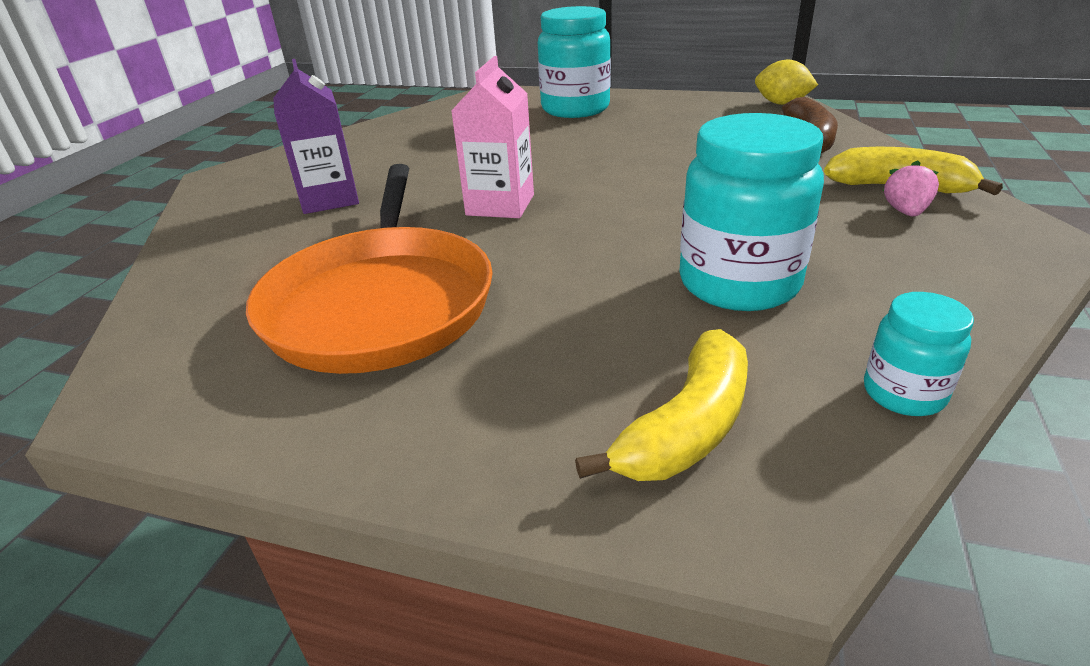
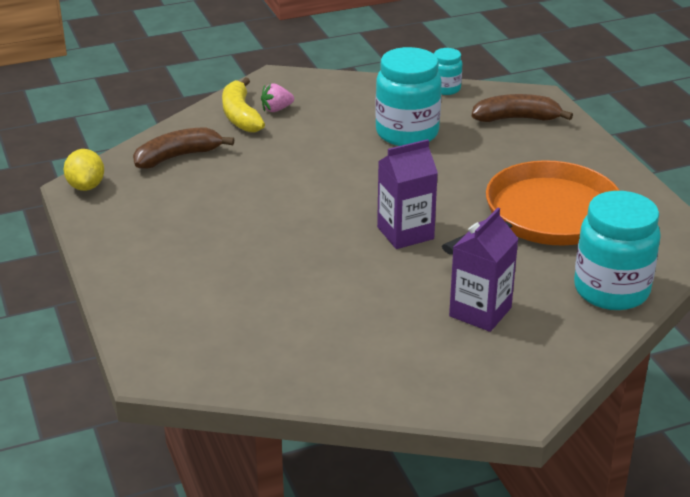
camera: 130 degrees left, 0 degrees up
(500, 205) = (405, 233): pink carton -> purple carton
(575, 109) = (175, 286): turquoise jar -> turquoise jar (611, 290)
(686, 427) = (516, 118): yellow banana -> brown banana

